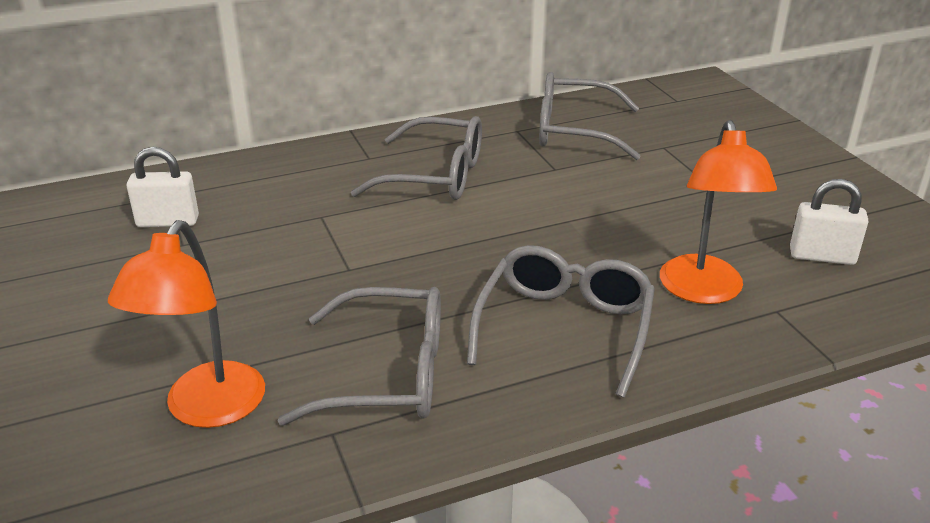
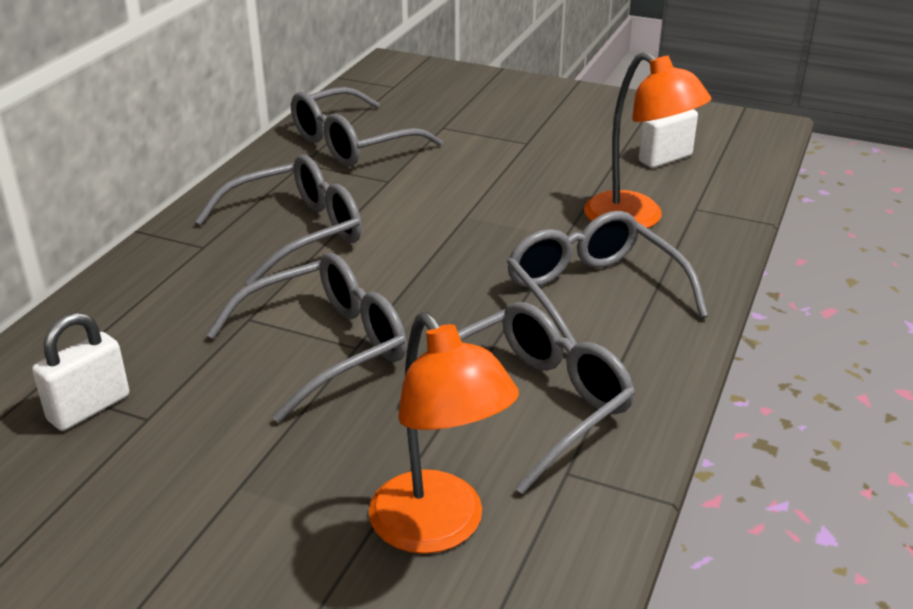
camera: 45 degrees left, 0 degrees up
(333, 259) = (326, 347): none -> grey glasses

